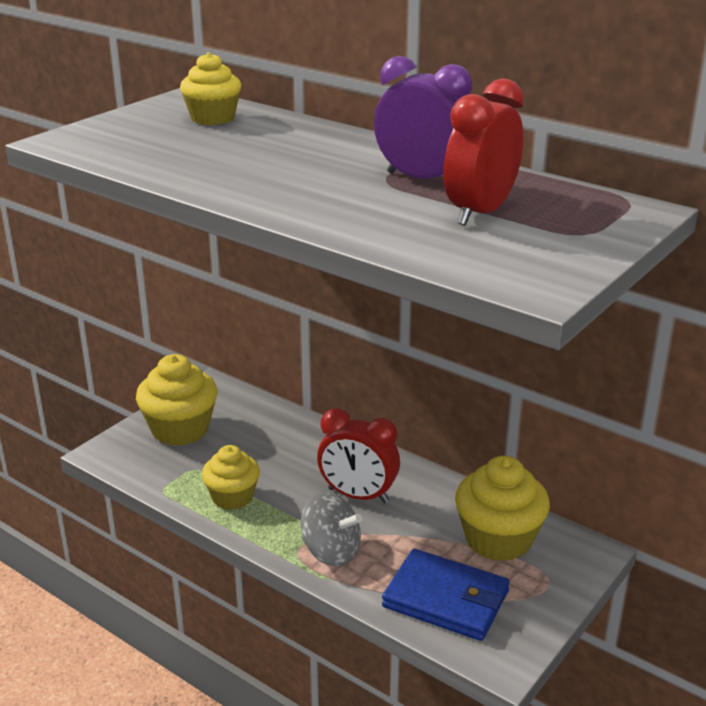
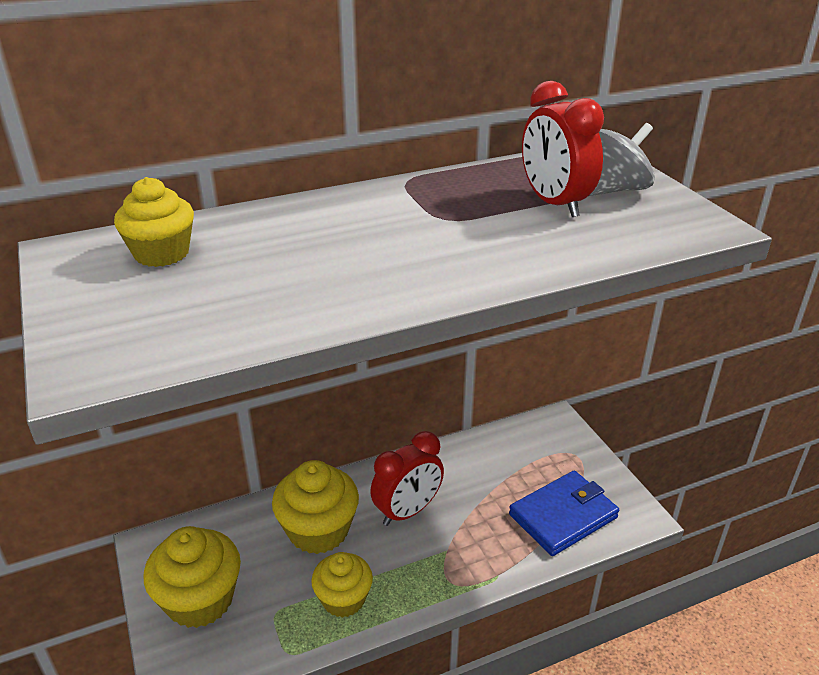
camera: 60 degrees left, 5 degrees up
(331, 552) = (467, 560): grey spinning top -> grey spinning top (614, 190)
(422, 179) = (459, 203): purple clock -> none
(498, 539) = (515, 457): yellow cupcake -> yellow cupcake (318, 530)

